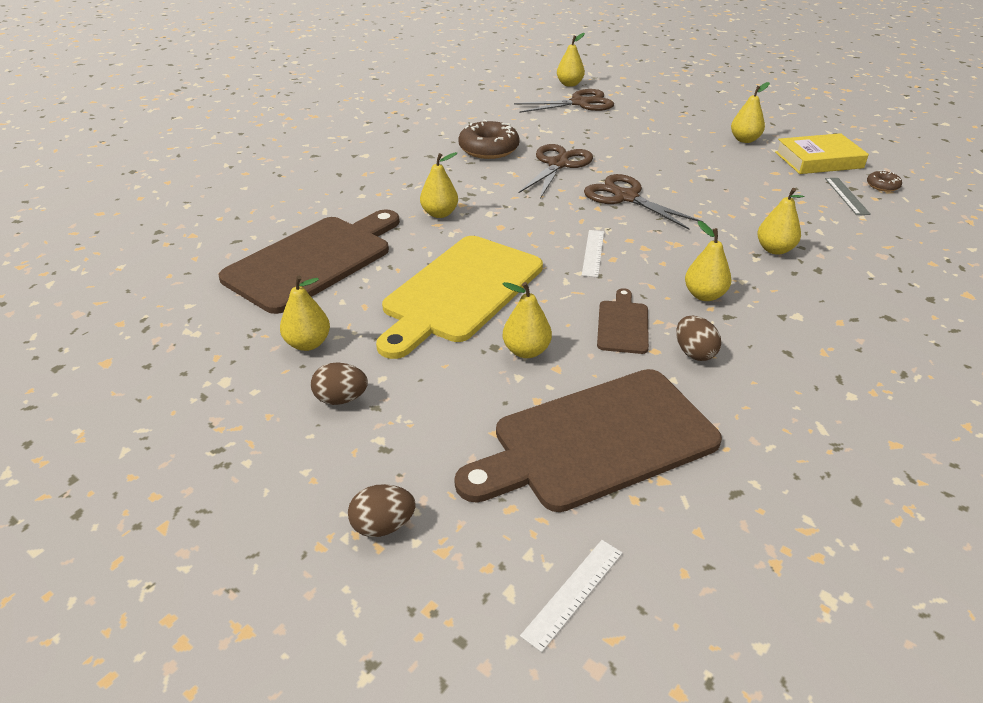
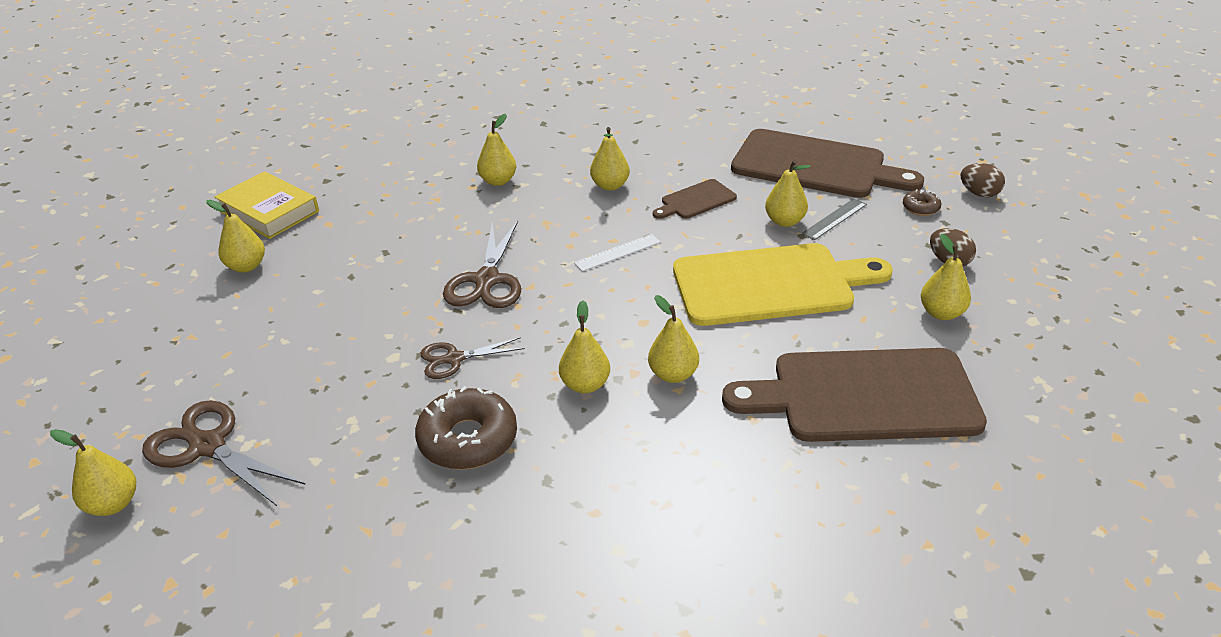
camera: 130 degrees left, 0 degrees up
(476, 188) = (585, 385): none -> yellow pear
(558, 164) = (454, 359): brown scissors -> brown scissors, size x0.62
(573, 592) = (908, 135): white ruler -> none
(694, 353) = (685, 167): brown egg -> none
(847, 196) = (349, 178): grey ruler -> grey ruler (834, 219)
(882, 186) = (306, 169): brown donut -> brown donut (920, 208)

